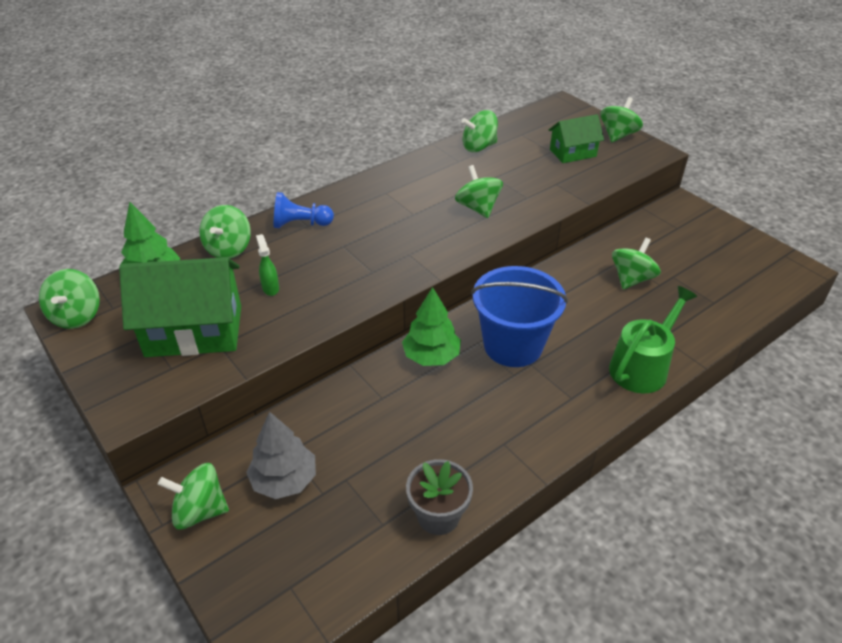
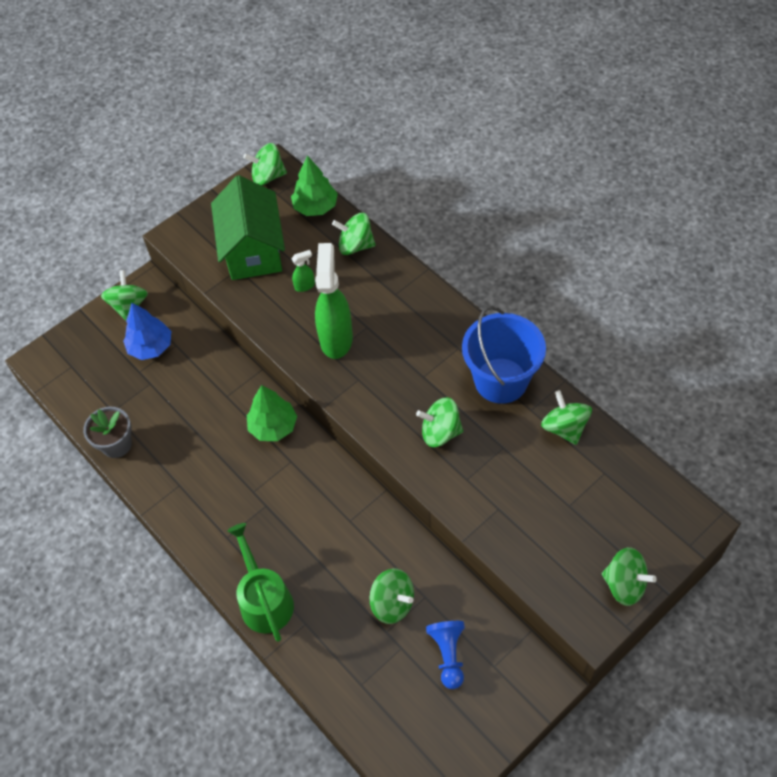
camera: 90 degrees right, 15 degrees up
(284, 480) = (151, 347): grey tree -> blue tree
(300, 224) = (396, 289): blue pawn -> blue pawn (448, 655)
(352, 267) = (336, 338): none -> green spray bottle
(478, 208) = (440, 432): green spinning top -> green spinning top turned 150 degrees counterclockwise
(513, 345) = (288, 490): blue bucket -> blue bucket (501, 380)
(573, 153) = (570, 528): green house -> none
(642, 367) = (264, 600): green watering can -> green watering can turned 150 degrees counterclockwise

